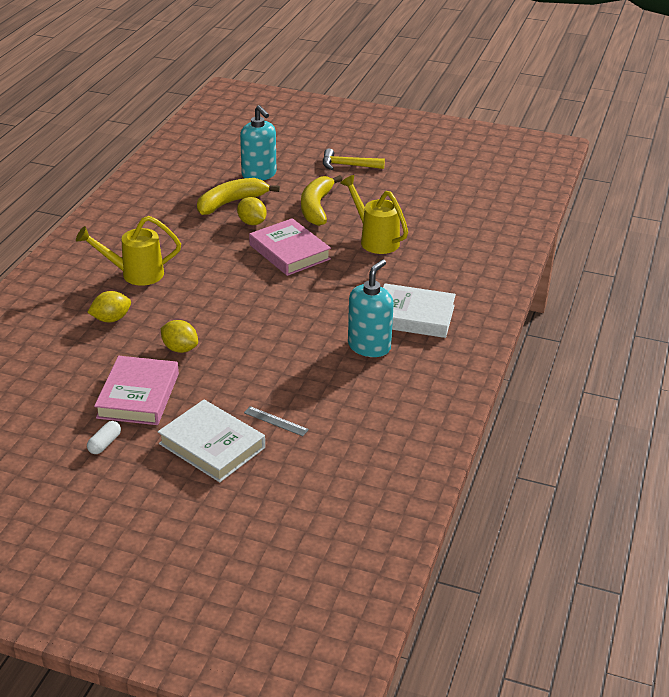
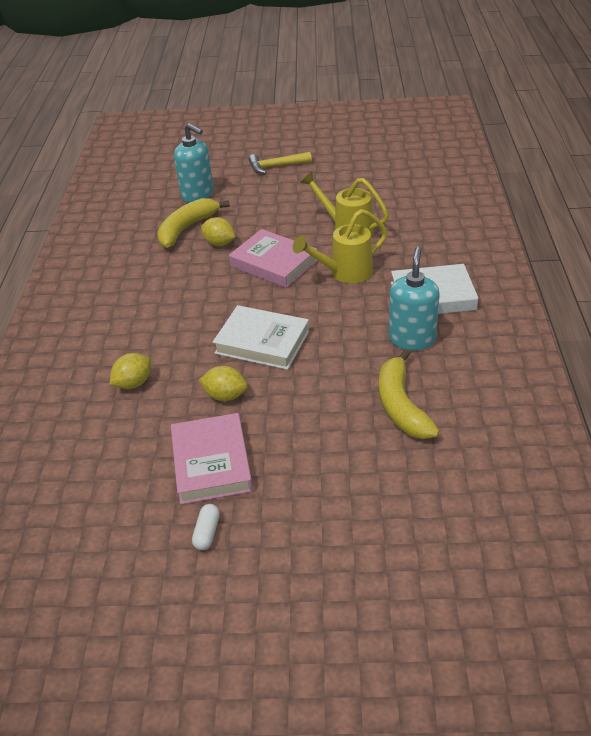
camera: 15 degrees left, 5 degrees up
(135, 274) = (131, 327): yellow watering can -> yellow watering can (344, 273)
(212, 446) = (324, 497): white book -> white book (262, 342)
(276, 421) = (372, 448): grey ruler -> none
(316, 207) = (272, 213): yellow banana -> yellow banana (401, 405)

